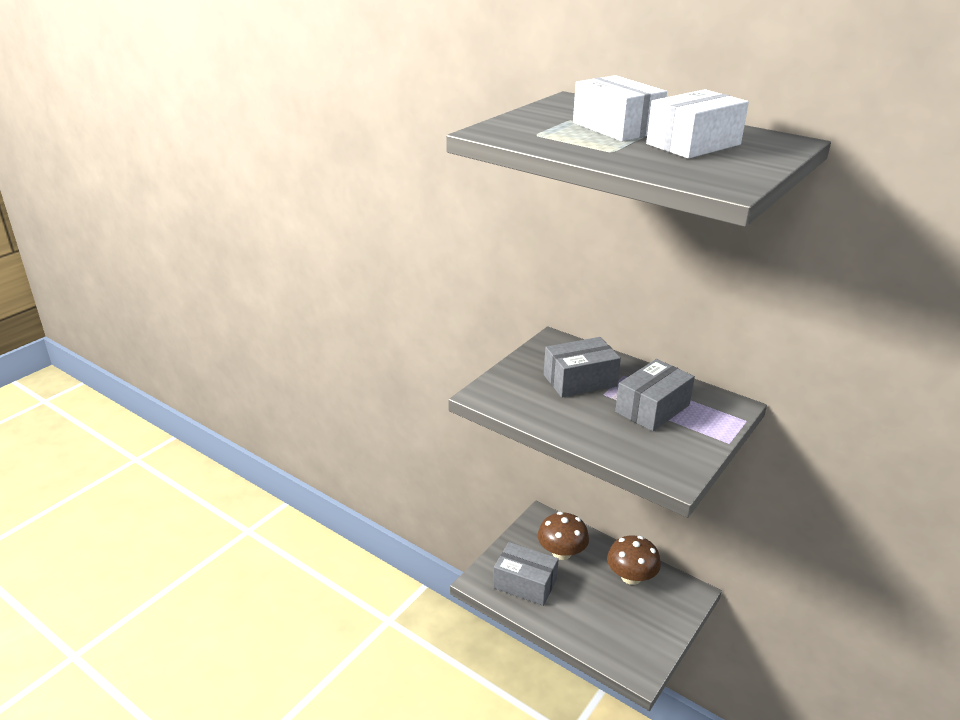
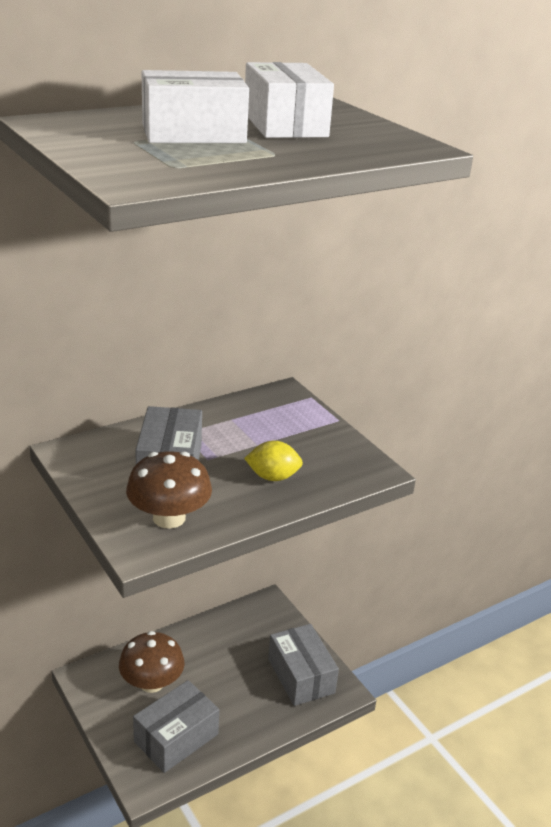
camera: 70 degrees left, 0 degrees up
(611, 428) = (273, 477): none -> yellow lemon
(631, 577) = (222, 640): brown mushroom -> brown mushroom (169, 518)
(652, 408) = (257, 439): grey box -> grey box (301, 676)

